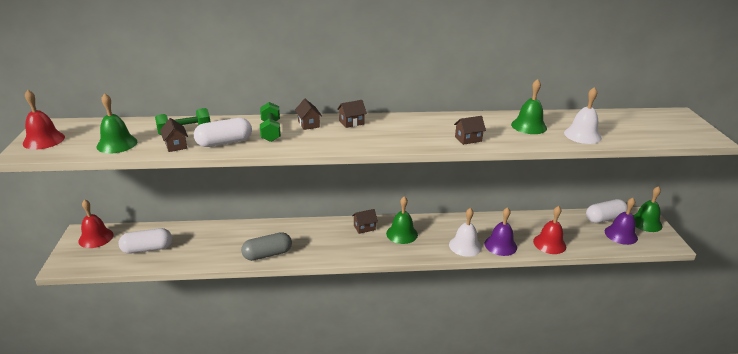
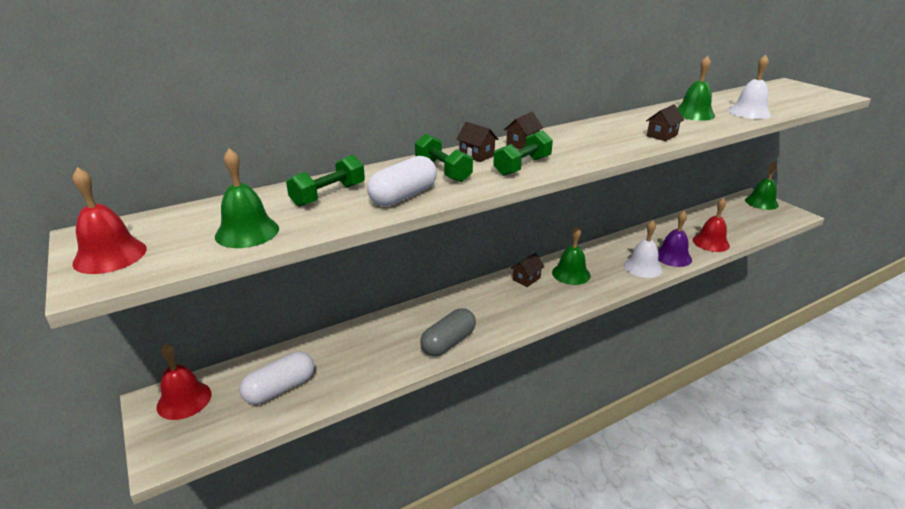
camera: 25 degrees left, 0 degrees up
(176, 145) = (341, 214): brown house -> none
(326, 140) = (522, 166): none -> green dumbbell
(604, 218) = (728, 208): white capsule -> none
(621, 234) = (755, 218): purple bell -> none

